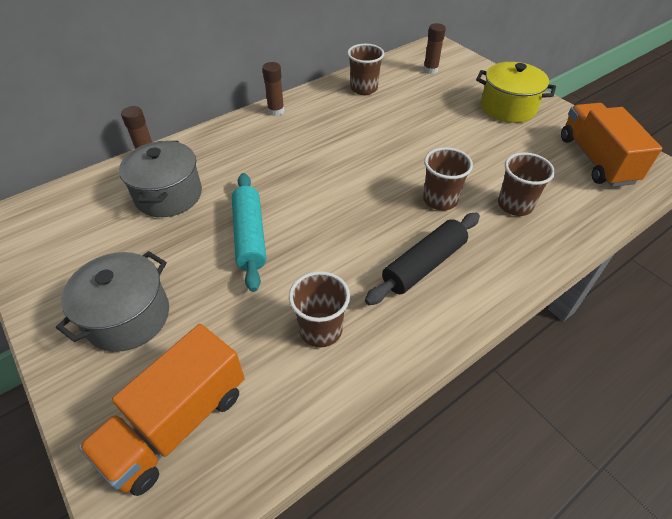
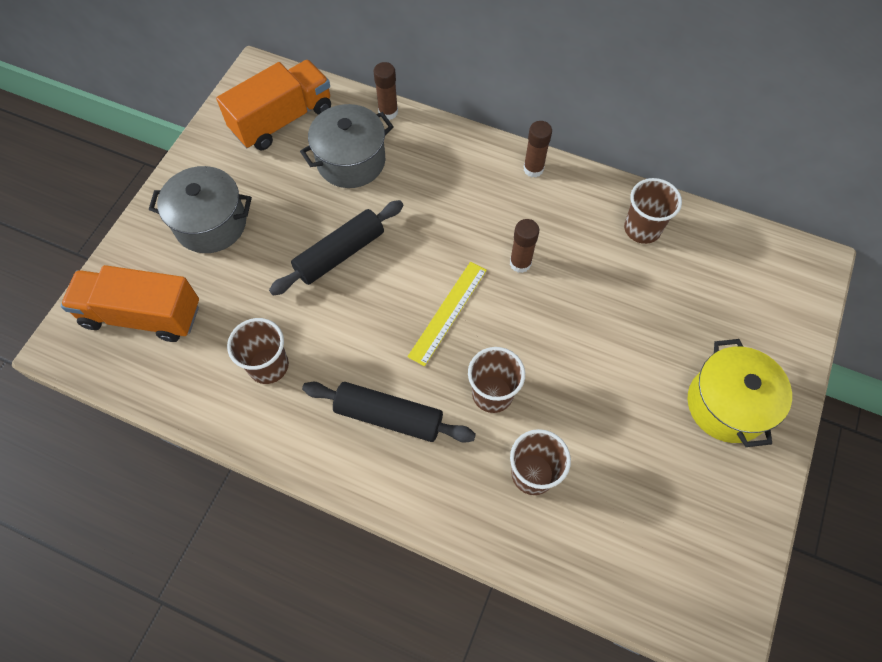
camera: 60 degrees right, 15 degrees up
(250, 236) = (340, 254): turquoise rolling pin -> black rolling pin
(356, 196) = (448, 312): none -> yellow ruler
(430, 70) = (744, 281): brown glue stick -> brown glue stick (520, 263)
(596, 160) = (686, 546): orange truck -> orange truck (282, 120)

